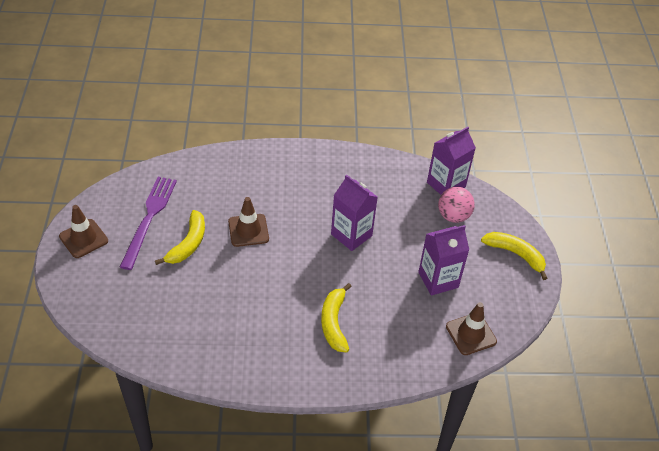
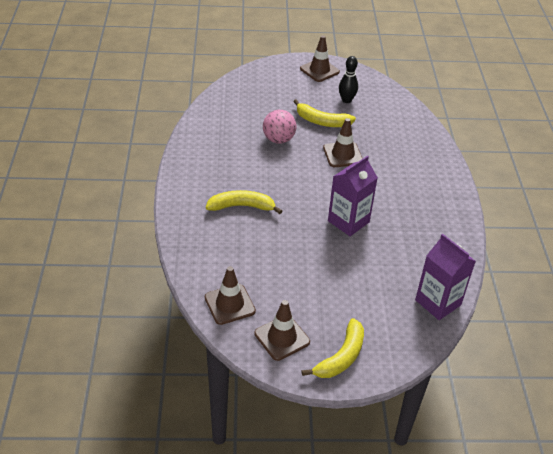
camera: 90 degrees right, 5 degrees down
(149, 218) = (346, 100): purple fork -> black bowling pin
(438, 280) = (298, 284): purple carton -> none
(453, 216) = (390, 305): pink ball -> pink ball (278, 139)
(503, 295) = (282, 338): none -> brown traffic cone

